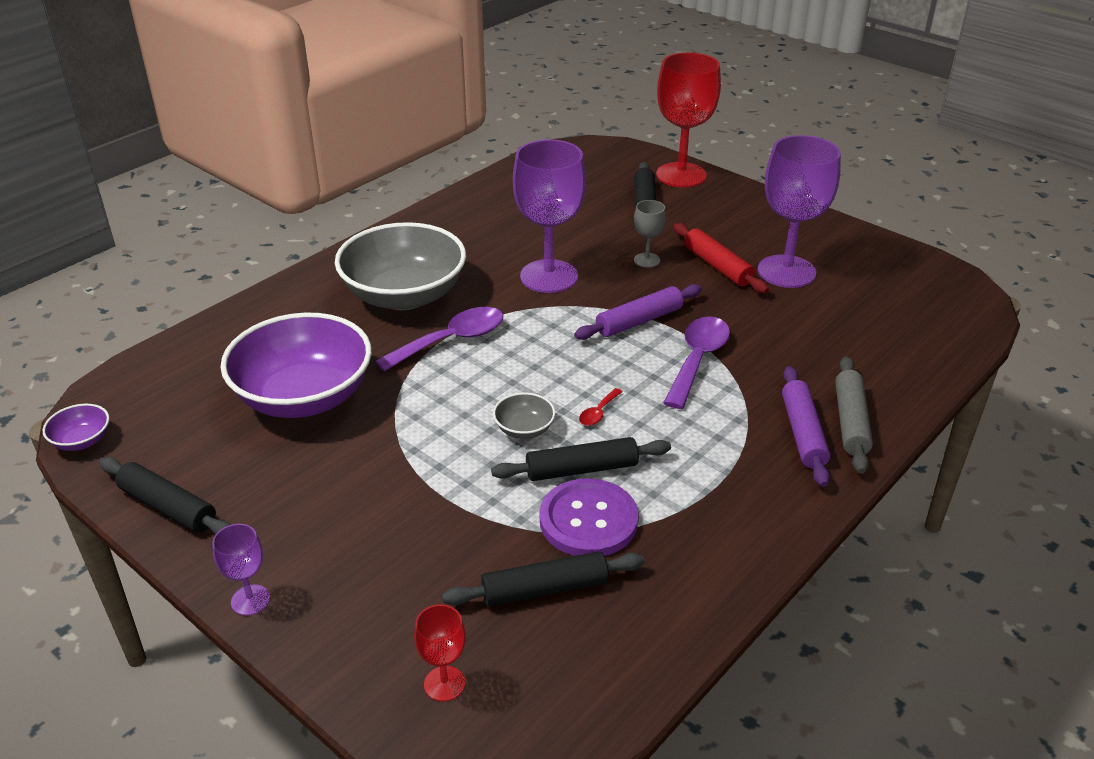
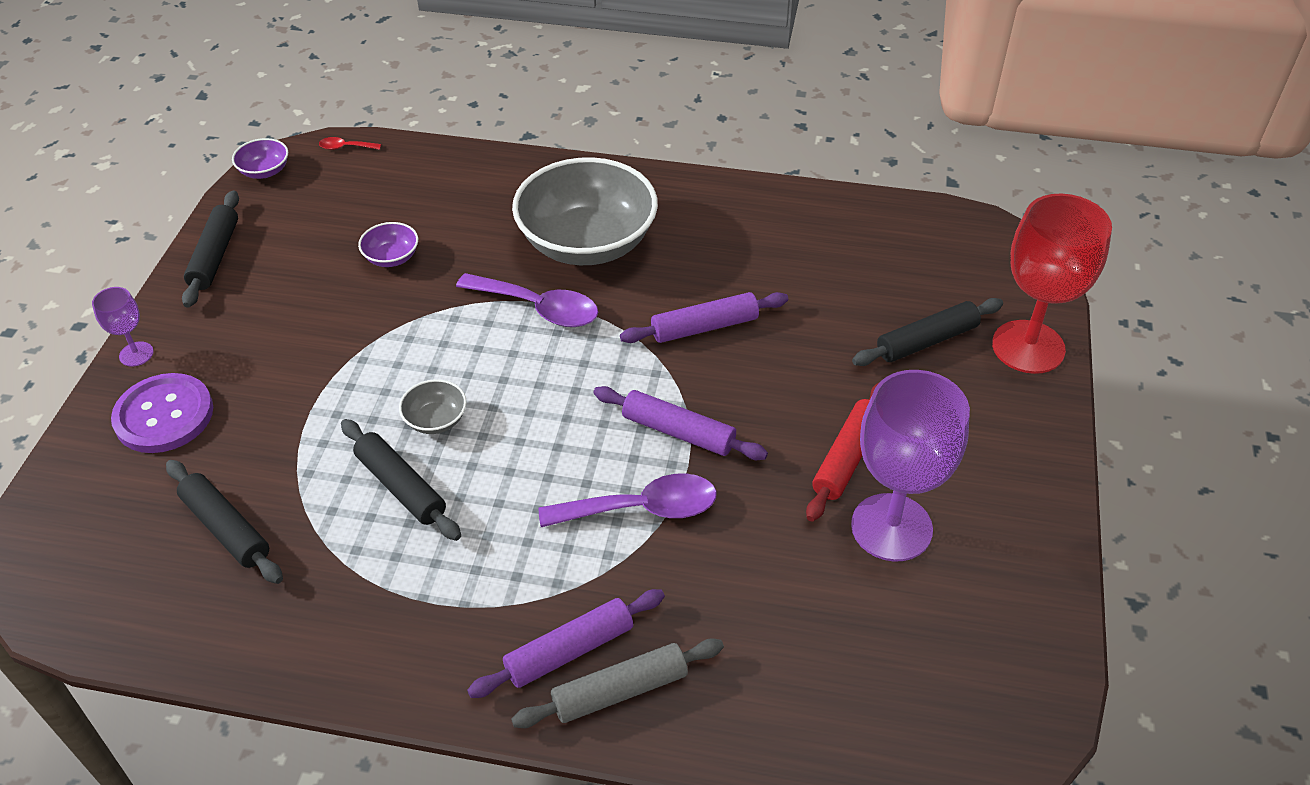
camera: 60 degrees right, 10 degrees up
(304, 397) = (391, 257): purple bowl -> purple bowl, size x0.41
(444, 683) = (93, 510): red goblet -> none
(549, 276) = (704, 327): purple goblet -> purple rolling pin
(588, 520) = (331, 522): purple button -> purple button (164, 415)
(598, 413) = (495, 463): red spoon -> red spoon (345, 147)
(647, 260) = (805, 391): grey goblet -> none

